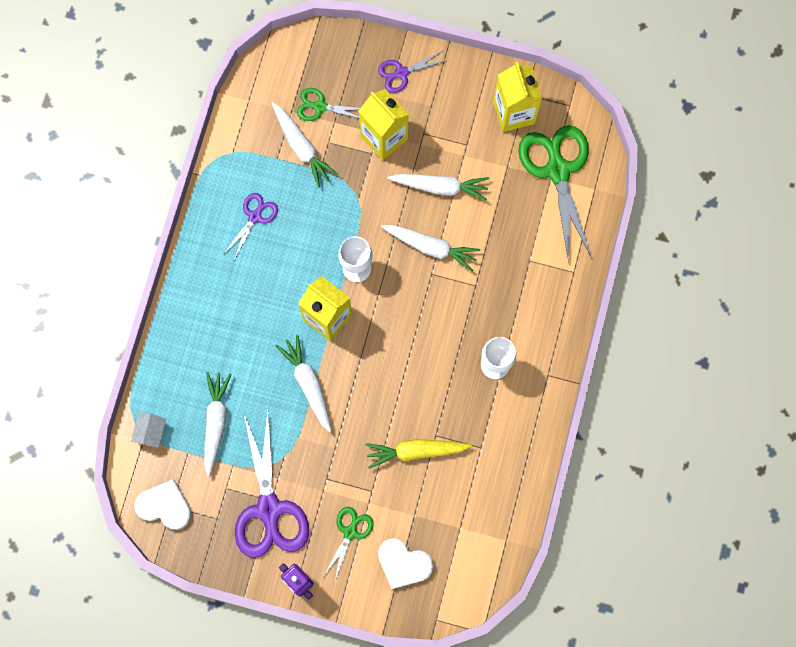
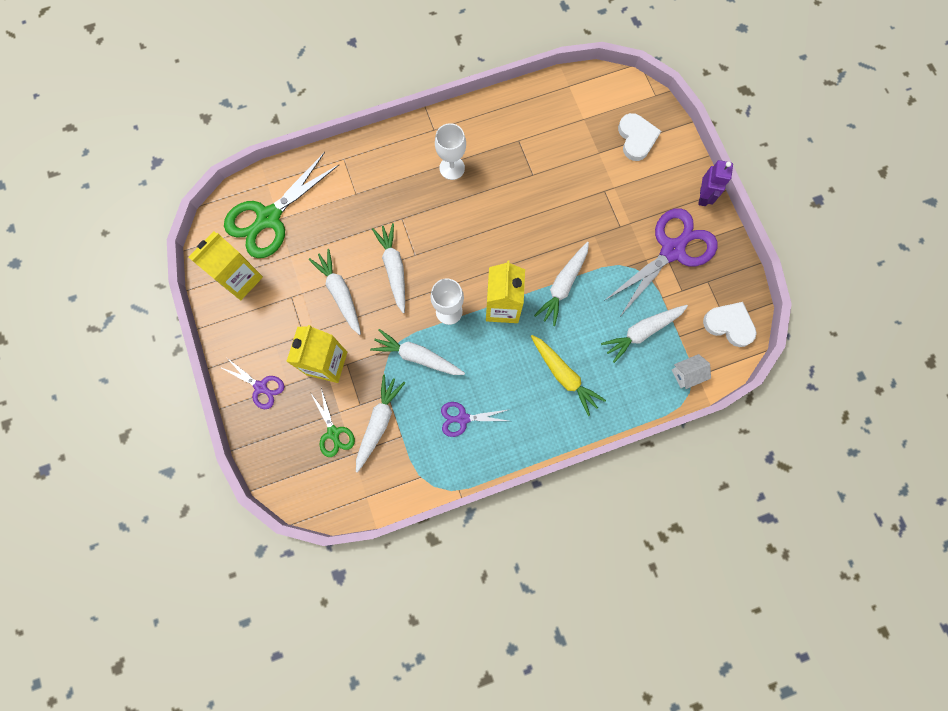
camera: 125 degrees left, 0 degrees up
(165, 506) = (729, 324): white heart -> white heart turned 135 degrees clockwise
(335, 215) = (417, 356): none -> white carrot
(350, 532) = (643, 186): green scissors -> none
(415, 451) = (554, 180): yellow carrot -> yellow carrot (564, 375)

